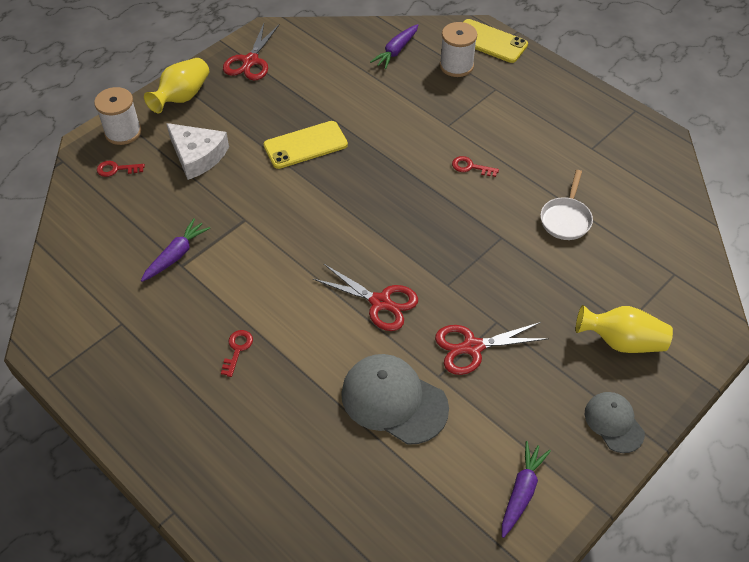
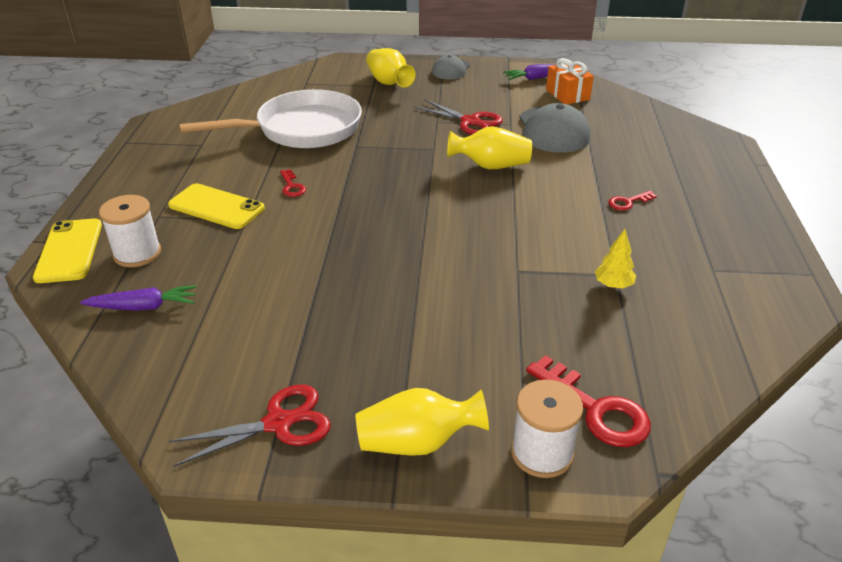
camera: 130 degrees left, 15 degrees down
(116, 169) = (595, 409): red key -> red key, size x1.90
(176, 255) = (613, 285): purple carrot -> yellow tree
(197, 156) = (489, 356): white cheese -> none
(305, 145) = (376, 288): yellow phone -> yellow phone (216, 207)
(380, 302) = (490, 166): red scissors -> yellow vase
(454, 484) = (567, 95): none -> orange gift
(566, 219) = (302, 129): white pan -> white pan, size x2.15

